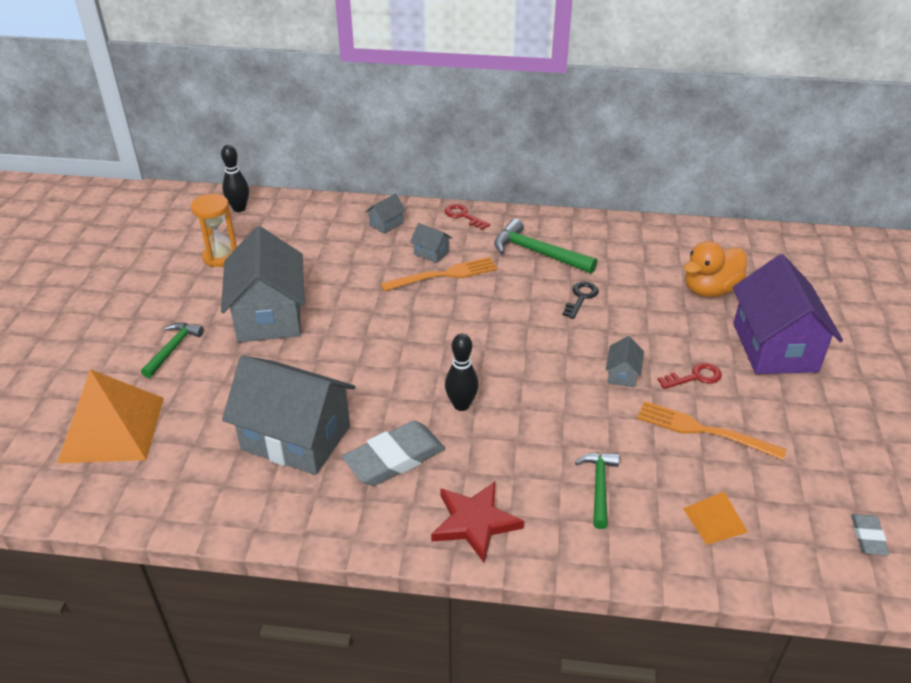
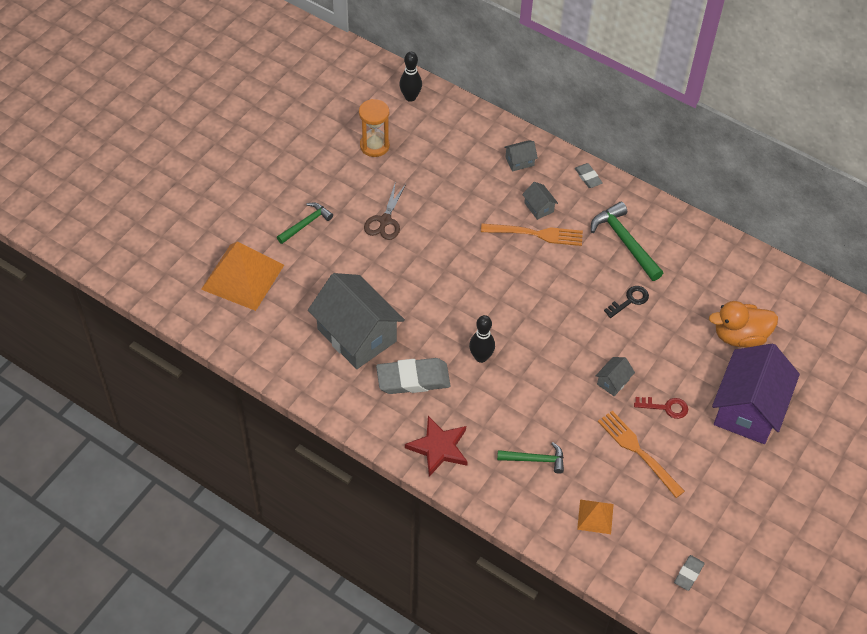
camera: 25 degrees right, 15 degrees up
(269, 316) = (385, 220): grey house -> brown scissors
(463, 216) = (588, 177): red key -> grey eraser
(599, 487) = (535, 459): green hammer -> green hammer turned 60 degrees clockwise

